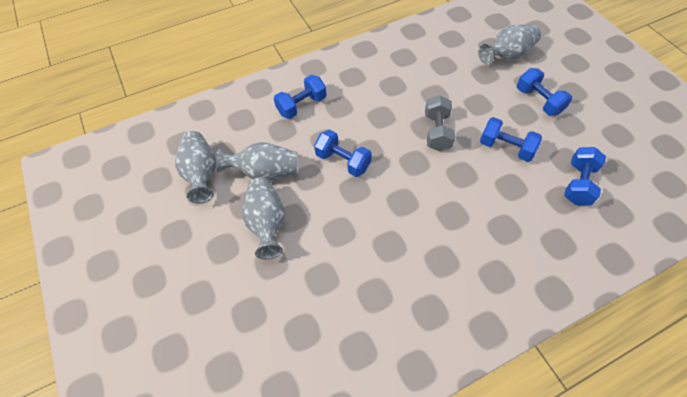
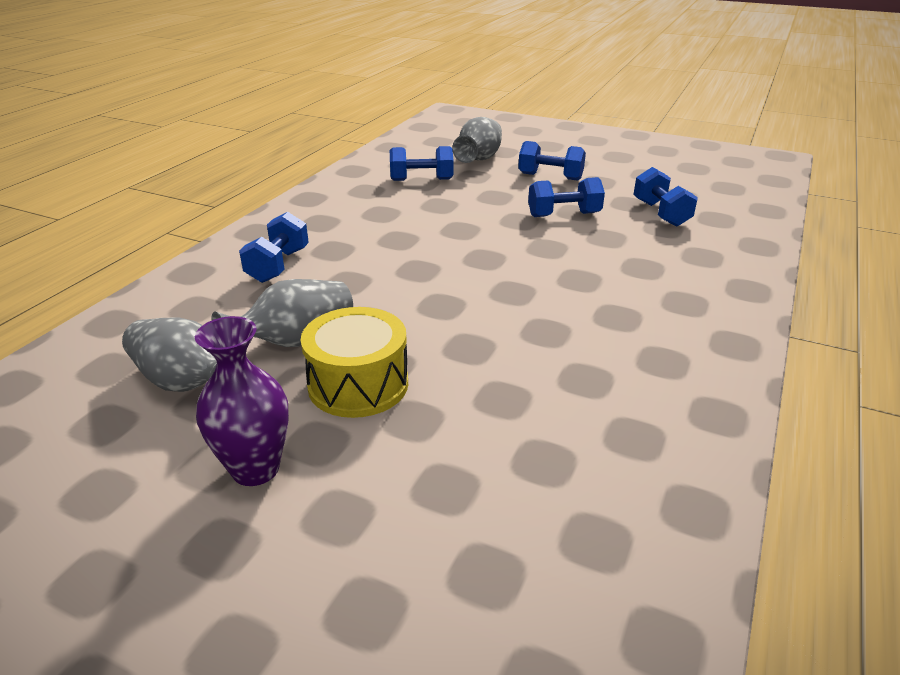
camera: 40 degrees left, 25 degrees down
(189, 247) = (255, 469): none -> purple vase
(267, 223) = (358, 384): grey vase -> yellow drum
(343, 161) = (396, 289): blue dumbbell -> blue dumbbell (421, 180)
(437, 132) = (478, 228): grey dumbbell -> none

